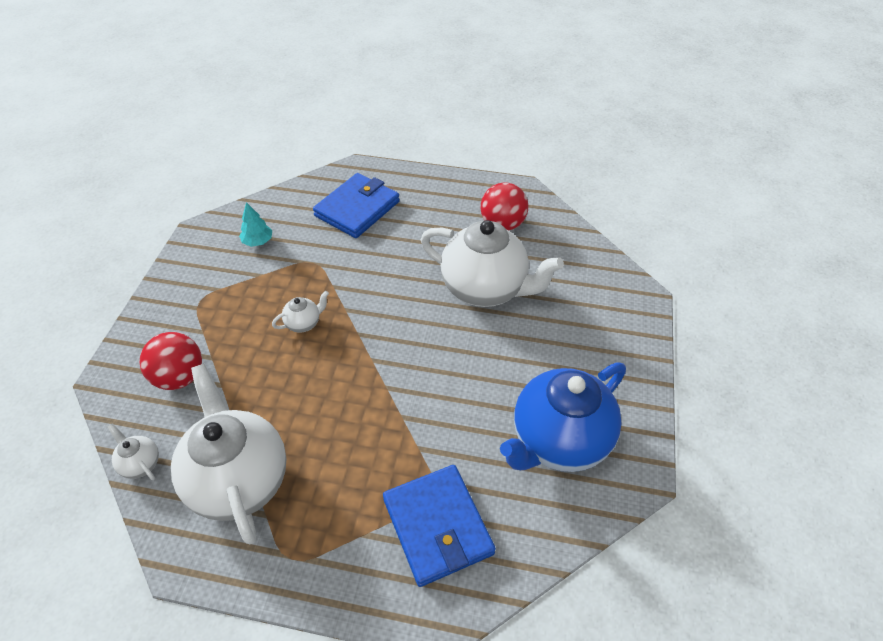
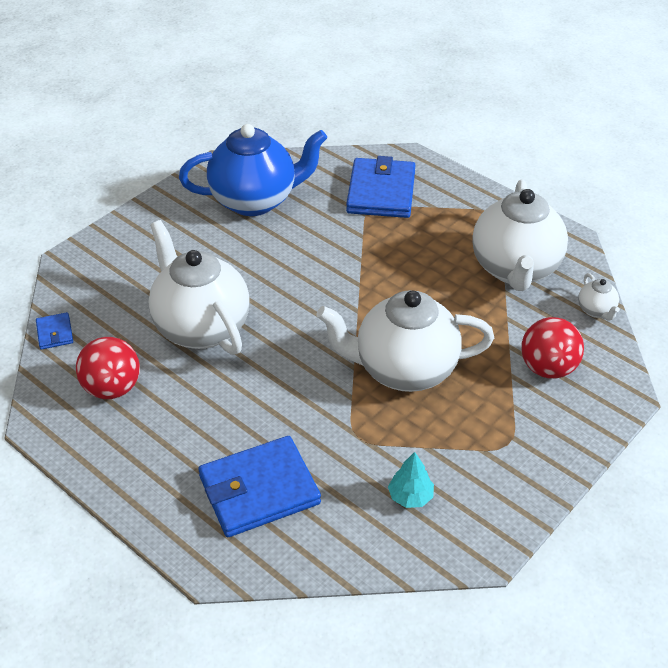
camera: 150 degrees left, 5 degrees down
(304, 323) = (404, 370): white teapot -> white teapot, size x2.43
(582, 240) = (55, 333): none -> blue wallet

